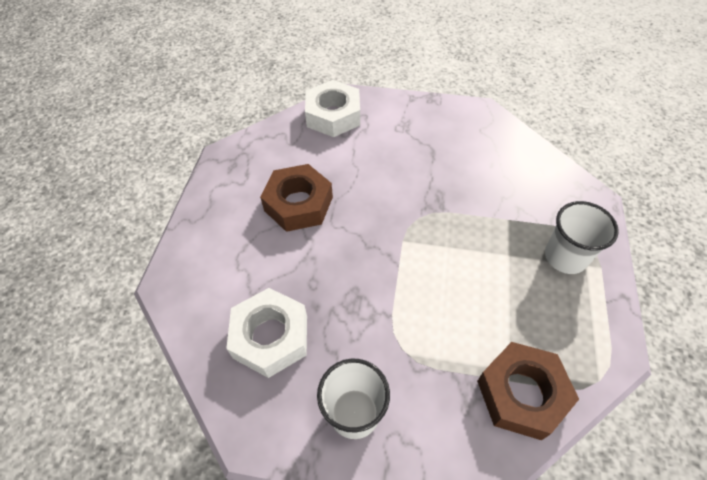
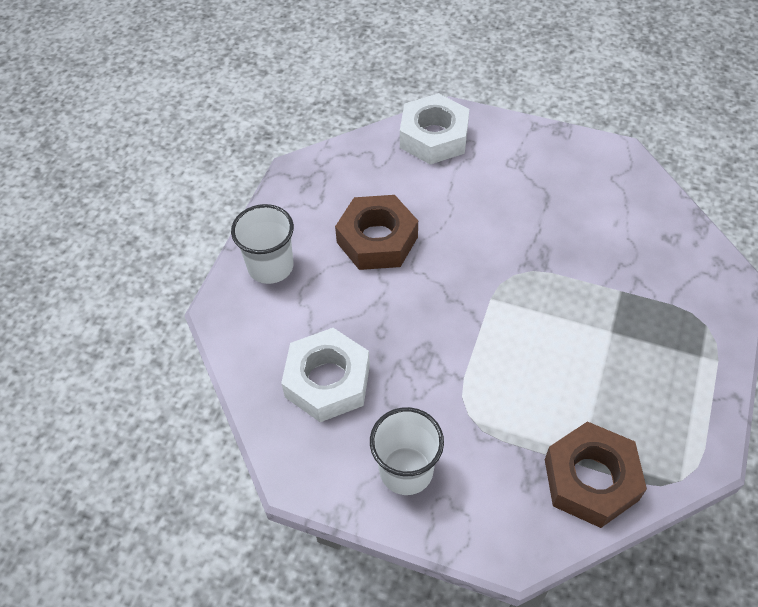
camera: 10 degrees right, 0 degrees up
(565, 257) = (678, 343): white cup -> white cup (270, 266)

